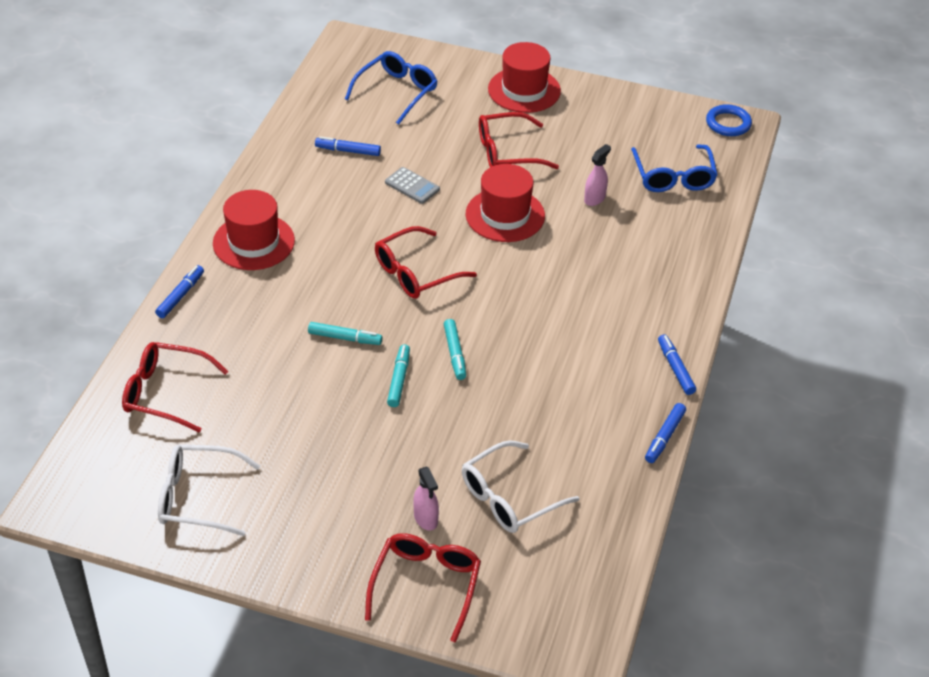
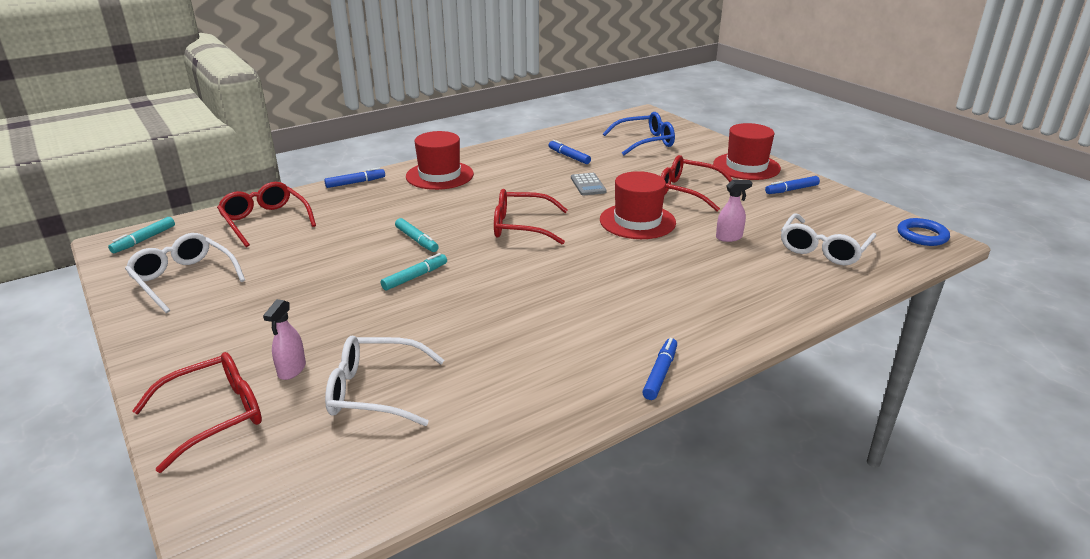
camera: 40 degrees right, 15 degrees down
(455, 353) = (479, 280): turquoise marker -> turquoise marker (144, 240)
(664, 437) = (578, 420): blue marker -> blue marker (791, 190)
(673, 177) = (823, 249): blue glasses -> white glasses

